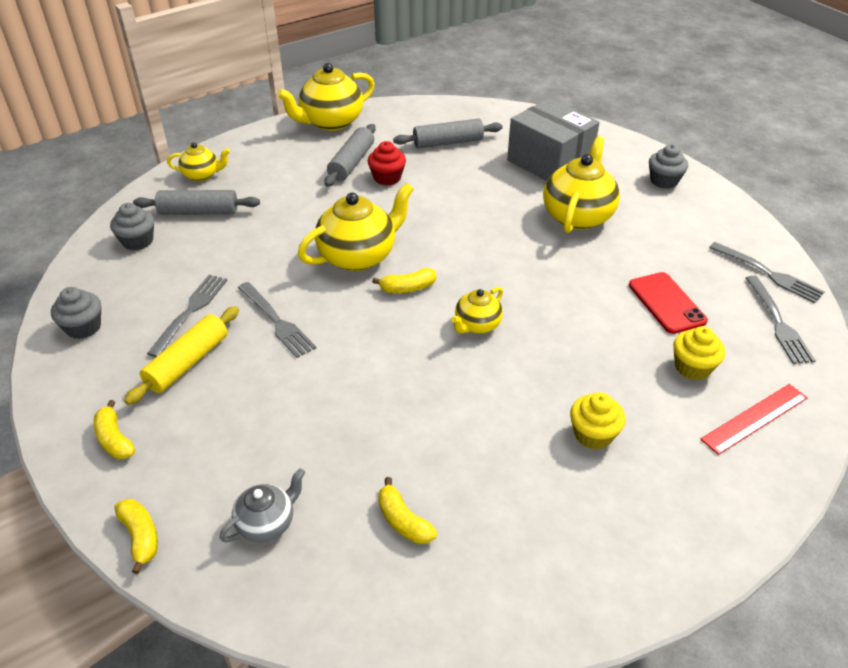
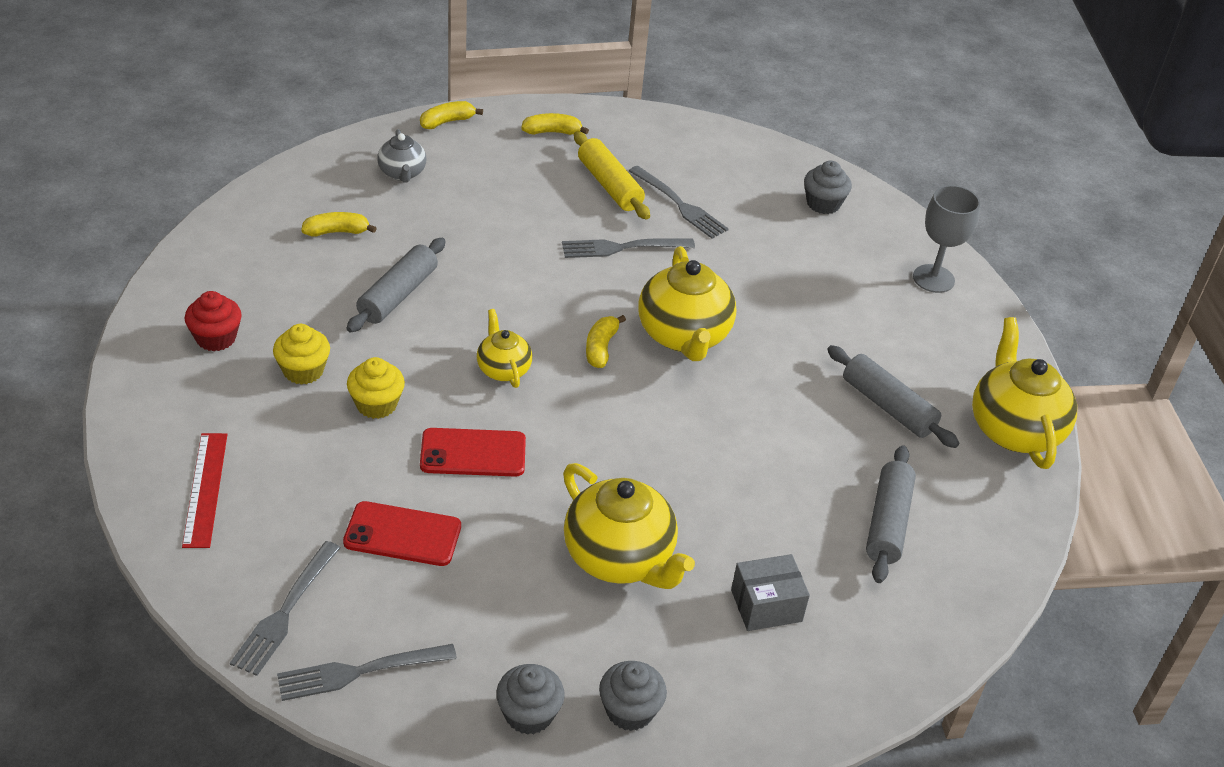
camera: 115 degrees right, 0 degrees up
(83, 327) = (705, 146): grey cupcake -> grey cupcake (529, 714)
(140, 537) = (447, 122): yellow banana -> yellow banana turned 150 degrees clockwise
(199, 212) = (853, 255): grey rolling pin -> grey rolling pin (398, 295)
(202, 175) = (933, 279): yellow teapot -> grey goblet
(387, 178) = (830, 423): red cupcake -> red cupcake (216, 338)
(549, 162) = (766, 605): grey box -> grey box, size x0.54
(569, 304) = (473, 453): none -> red phone
(692, 367) = (302, 489): yellow cupcake -> yellow cupcake (376, 404)
(778, 322) = (285, 611): grey fork -> grey fork turned 90 degrees counterclockwise

